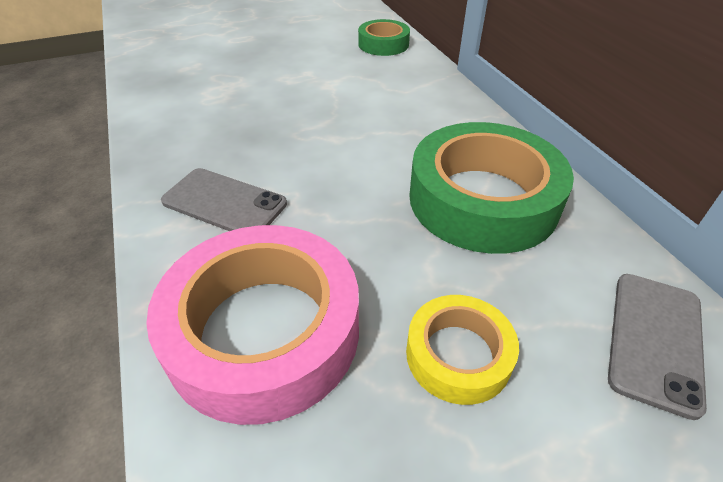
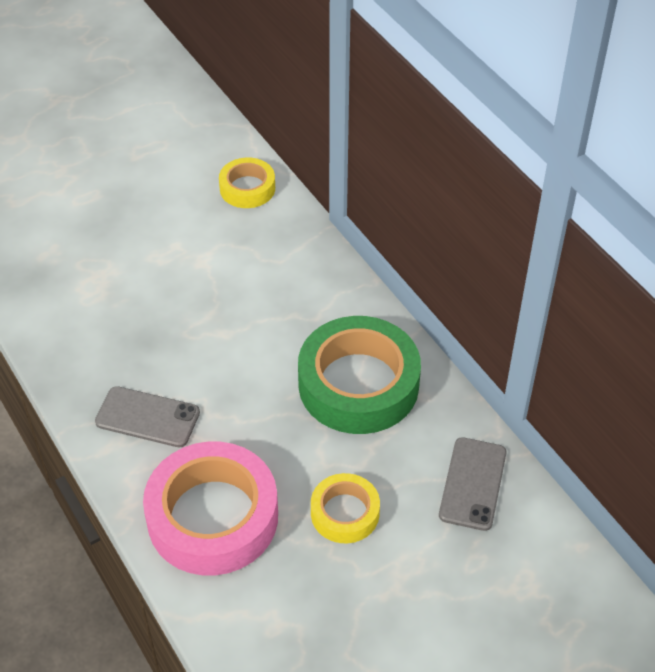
camera: 10 degrees left, 5 degrees up
(383, 44) = (247, 188): green tape -> yellow tape

